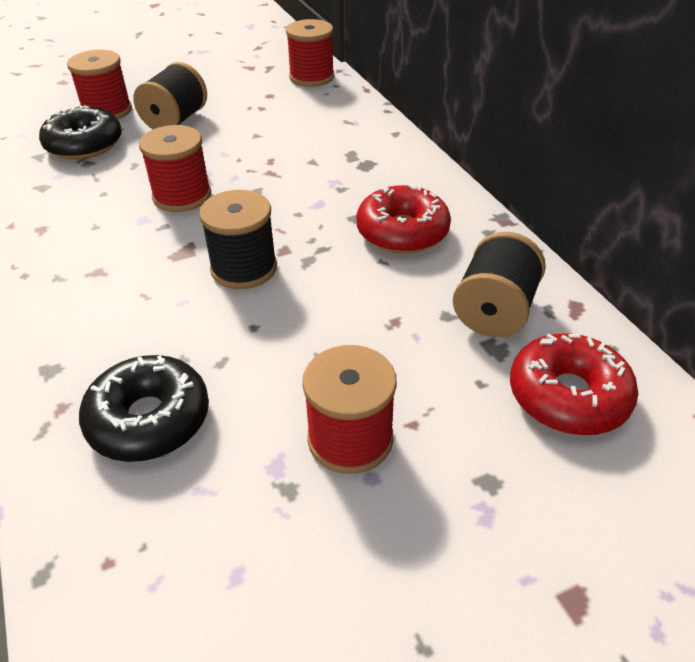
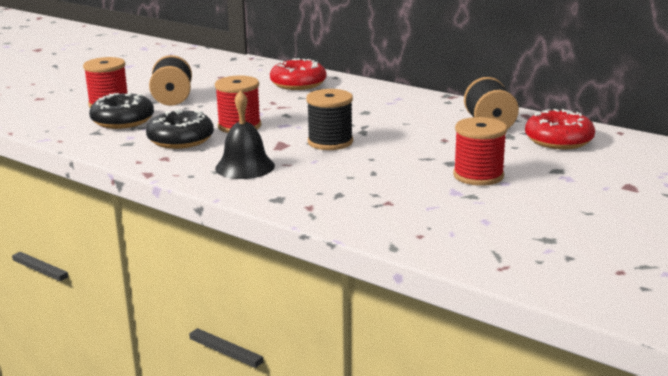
camera: 30 degrees left, 20 degrees down
(94, 282) = (245, 167): none -> black bell
(149, 419) = (367, 197): black donut -> black donut (181, 140)
(311, 77) = (237, 64): red spool -> none
(402, 232) = (400, 111): red donut -> red donut (298, 84)

